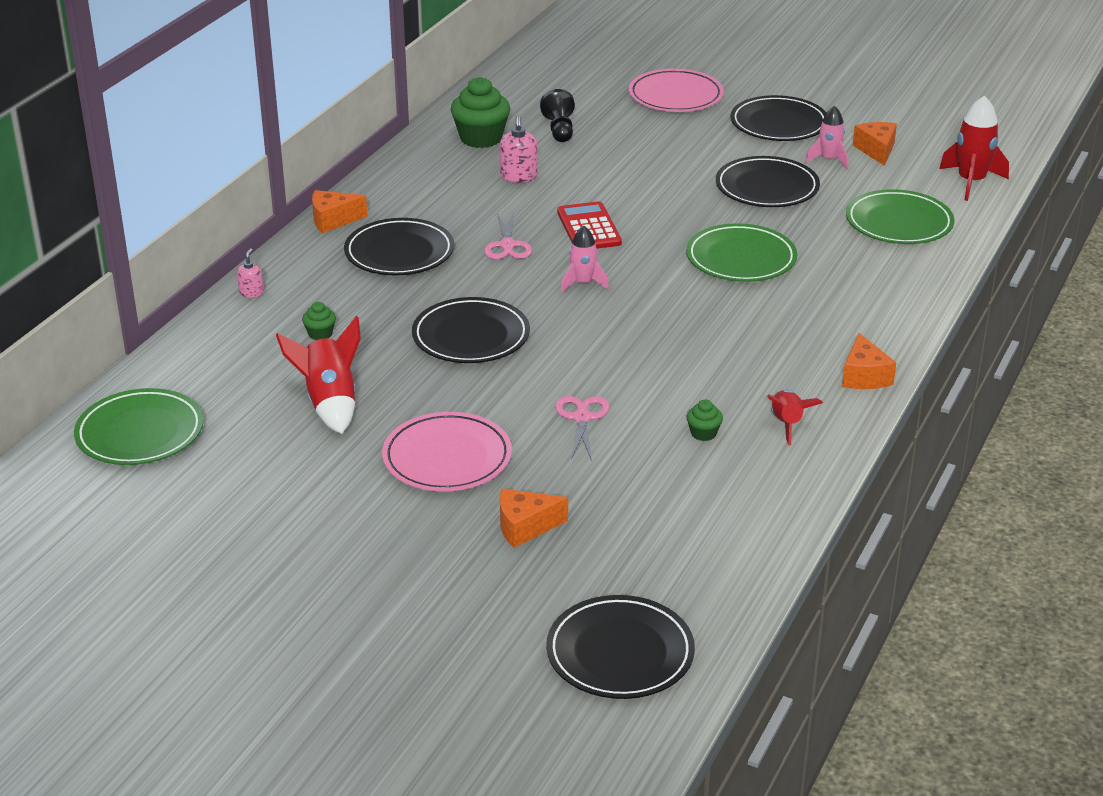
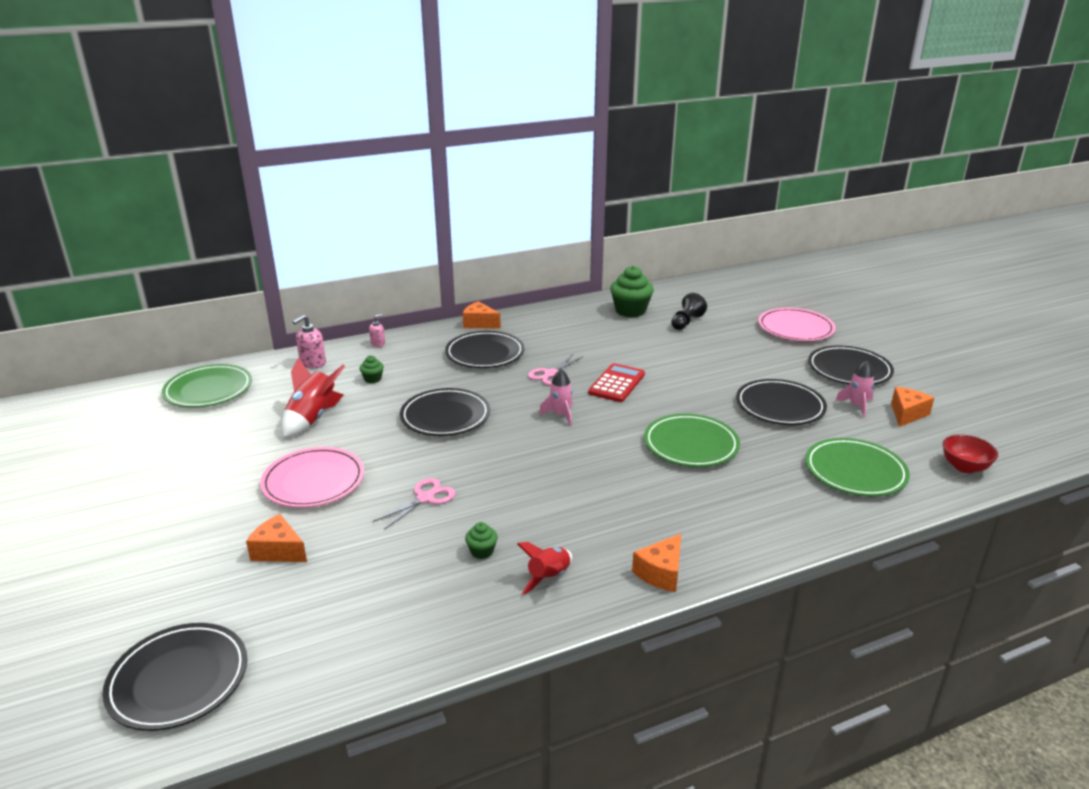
camera: 40 degrees right, 5 degrees down
(518, 177) = (619, 339): pink soap dispenser -> pink soap dispenser (312, 363)
(971, 182) = (964, 467): red rocket -> red bowl

